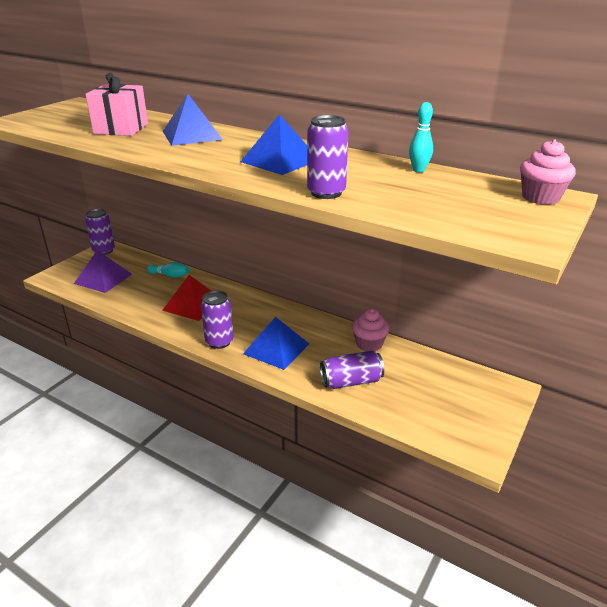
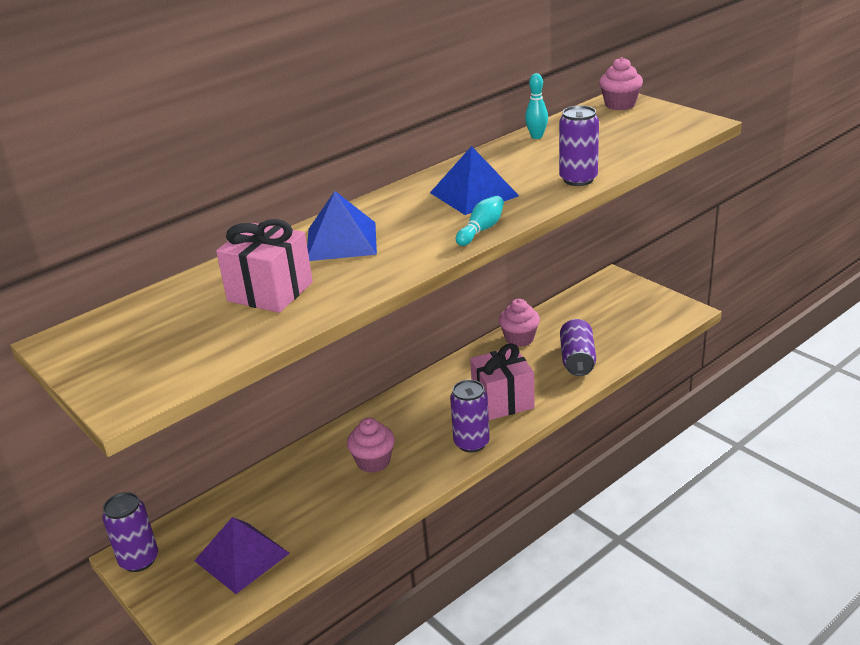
camera: 70 degrees left, 0 degrees up
(170, 275) = (279, 481): turquoise bowling pin -> turquoise bowling pin (481, 230)
(192, 304) = (373, 461): red pyramid -> pink cupcake
(276, 348) = (503, 401): blue pyramid -> pink gift

